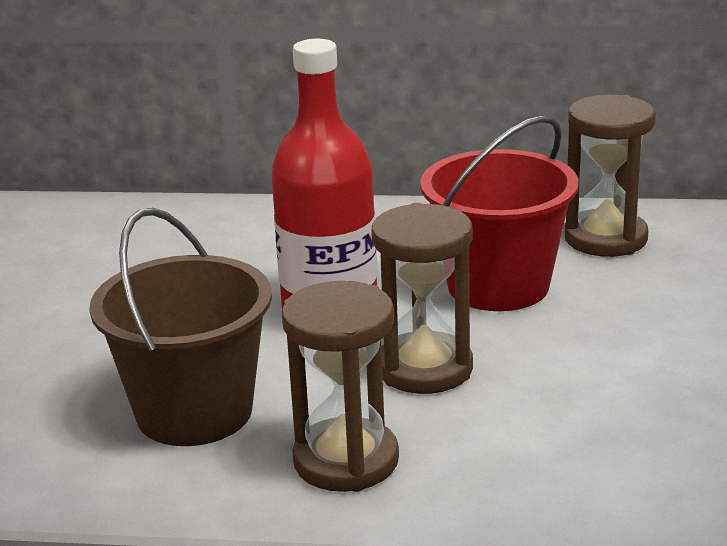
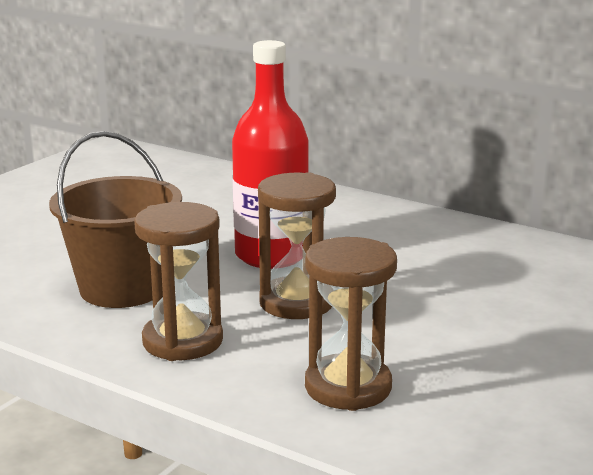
camera: 25 degrees right, 5 degrees down
(498, 286) = (406, 267): red bucket -> none
(605, 238) = (522, 256): brown hourglass -> brown hourglass (348, 387)

